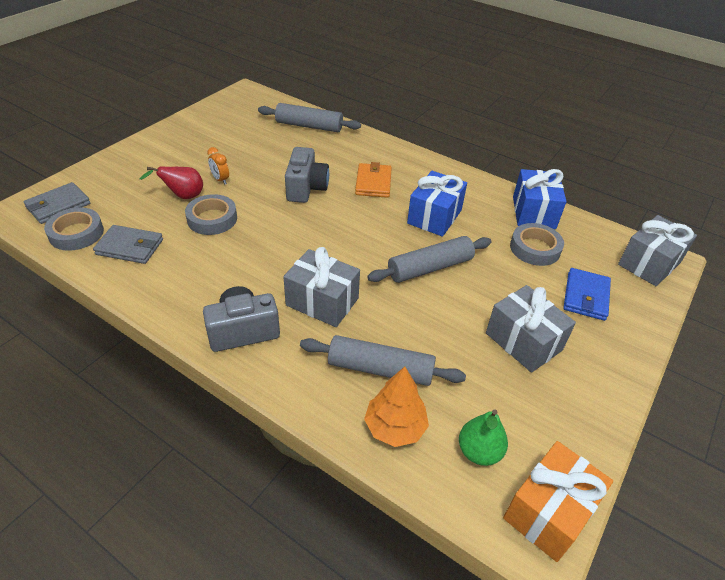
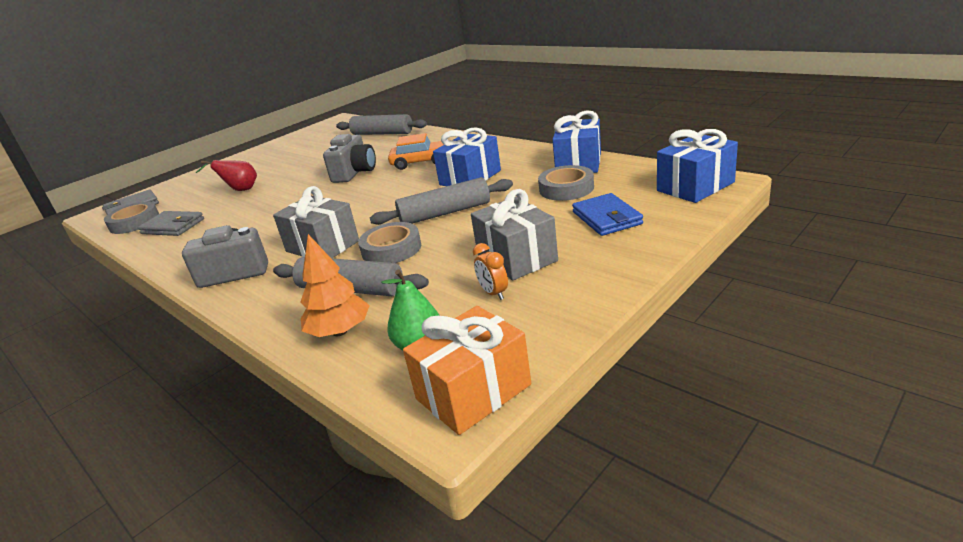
camera: 15 degrees right, 15 degrees down
(212, 219) = (256, 201): grey tape -> grey tape (391, 249)
(220, 180) = (280, 176): orange clock -> orange clock (493, 293)
(373, 183) = (421, 162): orange wallet -> orange car
(586, 296) = (606, 218): blue wallet -> blue wallet turned 45 degrees counterclockwise
(649, 263) = (695, 186): grey gift -> blue gift

